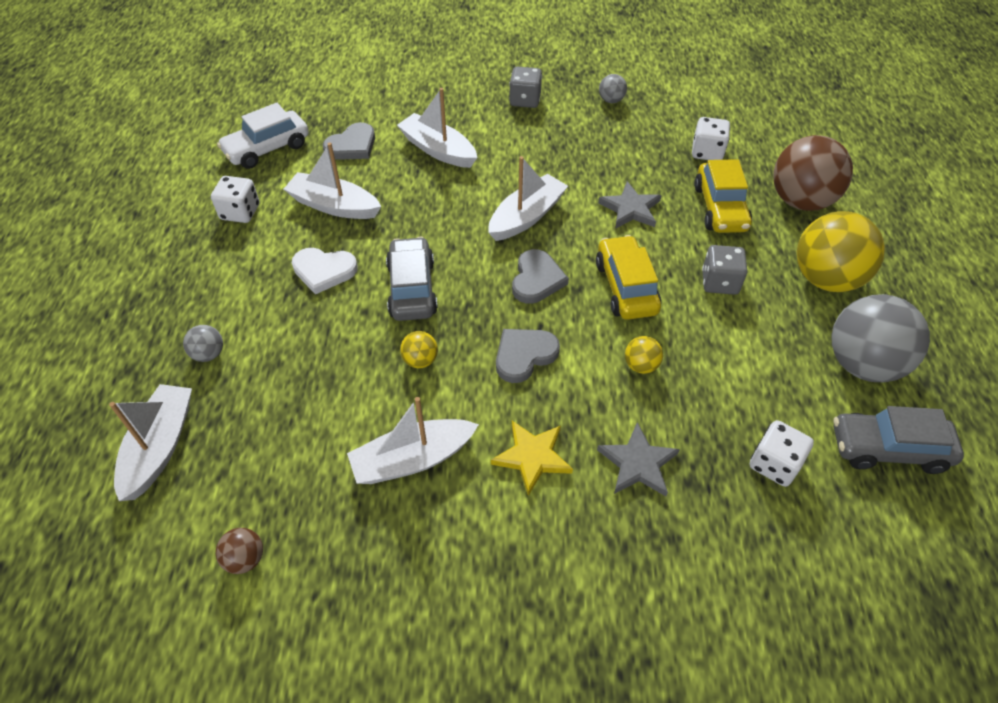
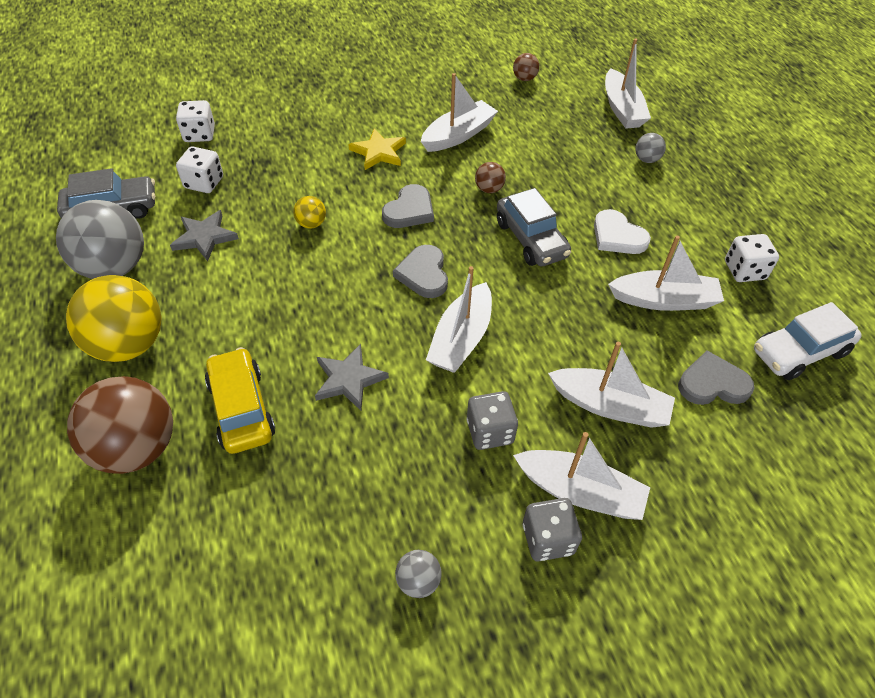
camera: 160 degrees right, 0 degrees up
(267, 149) = (799, 352): white car -> white car turned 150 degrees counterclockwise
(324, 271) = (617, 236): white heart -> white heart turned 120 degrees counterclockwise
(352, 145) = (712, 383): grey heart -> grey heart turned 60 degrees clockwise
(420, 360) = (489, 189): yellow ball -> brown ball
(491, 114) = (580, 492): none -> white boat
(626, 287) = (336, 286): yellow car -> none
(638, 463) = (304, 163): grey star -> grey star (204, 237)
(707, 152) = (259, 504): white dice -> white dice (199, 134)
(719, 282) = (243, 313): grey dice -> grey dice (490, 431)

